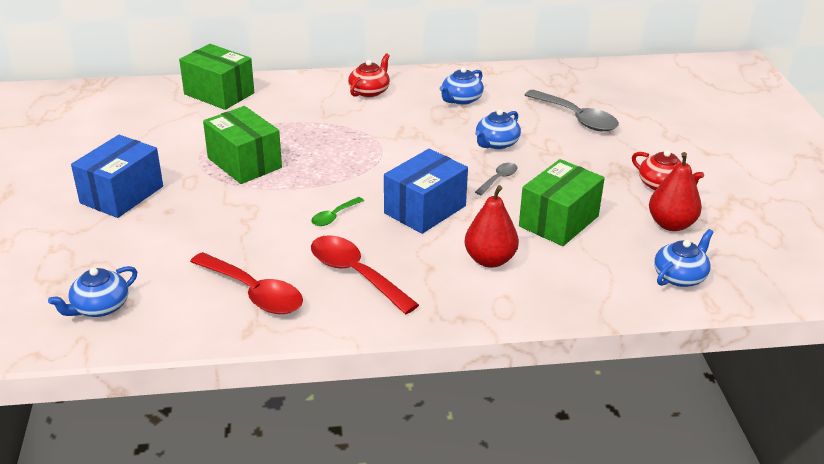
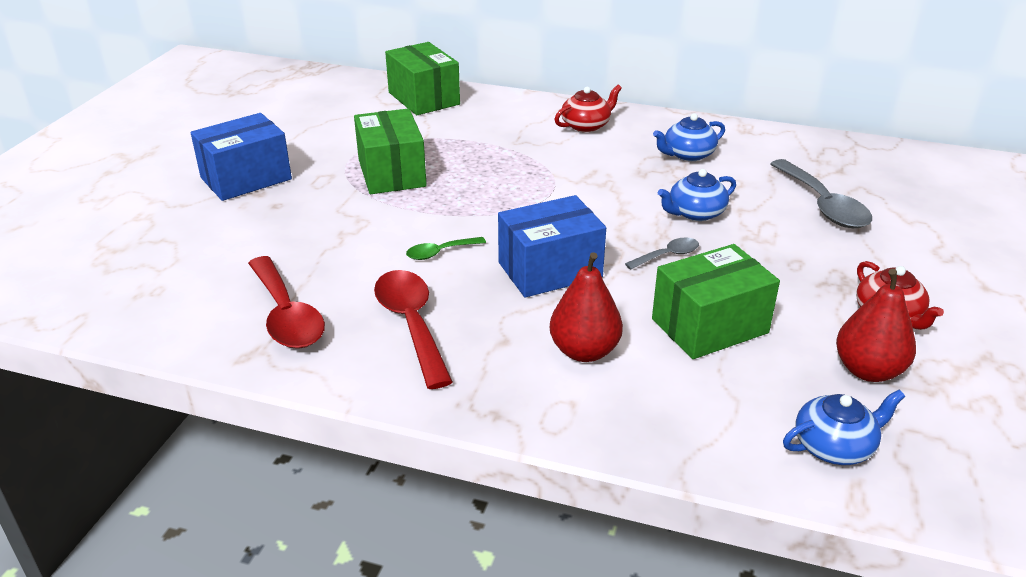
camera: 25 degrees right, 0 degrees up
(100, 307) = (127, 287): blue teapot -> none

